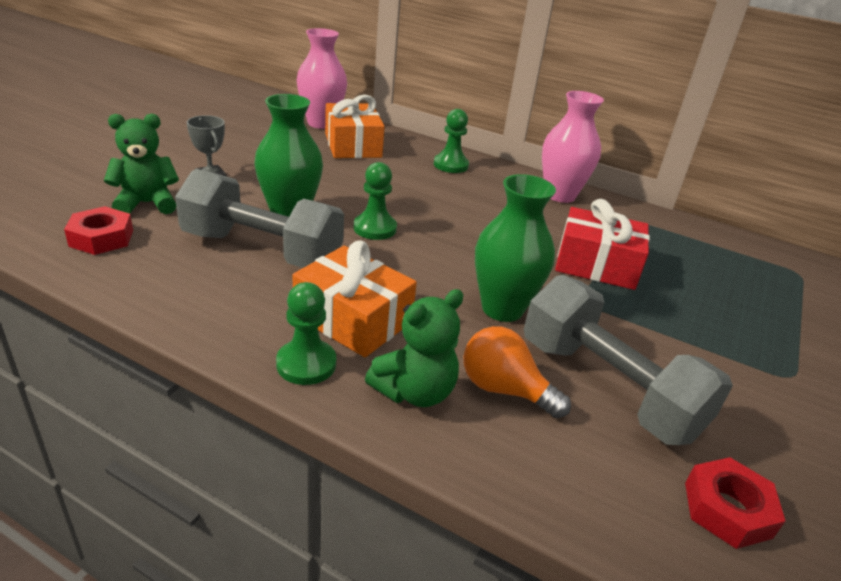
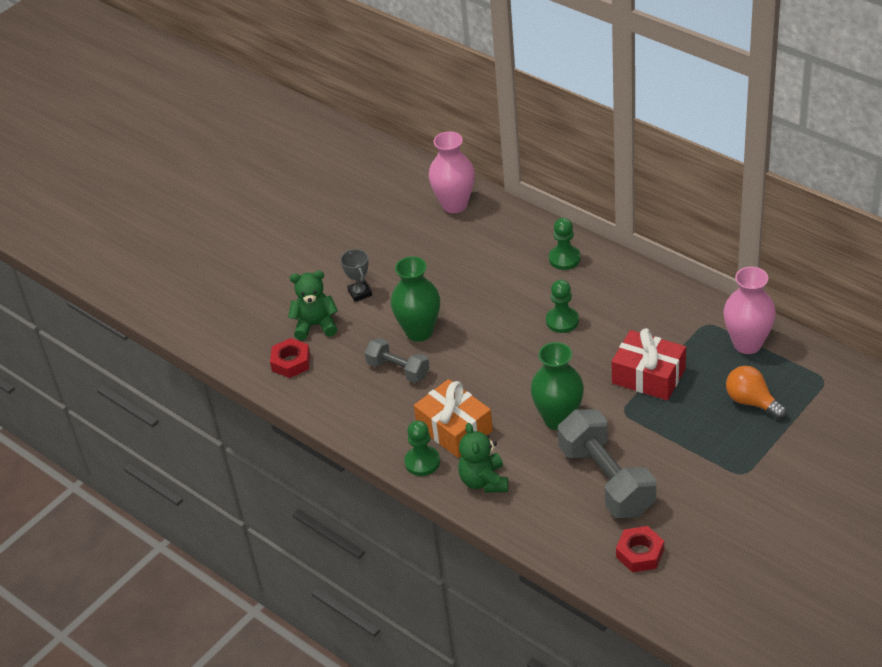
camera: 20 degrees right, 10 degrees up
(262, 250) = (398, 370): grey dumbbell -> grey dumbbell, size x0.57
(353, 145) = (480, 237): orange gift -> none
(375, 228) = (482, 343): green pawn -> green pawn (562, 321)
(415, 392) = (484, 481): green teddy bear -> green teddy bear turned 105 degrees clockwise
(504, 389) = (539, 480): orange light bulb -> orange light bulb (752, 402)
(560, 195) = (653, 294): pink vase -> pink vase (747, 344)

